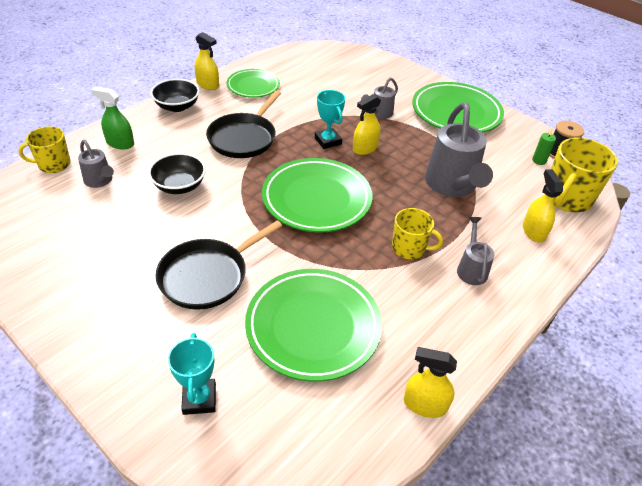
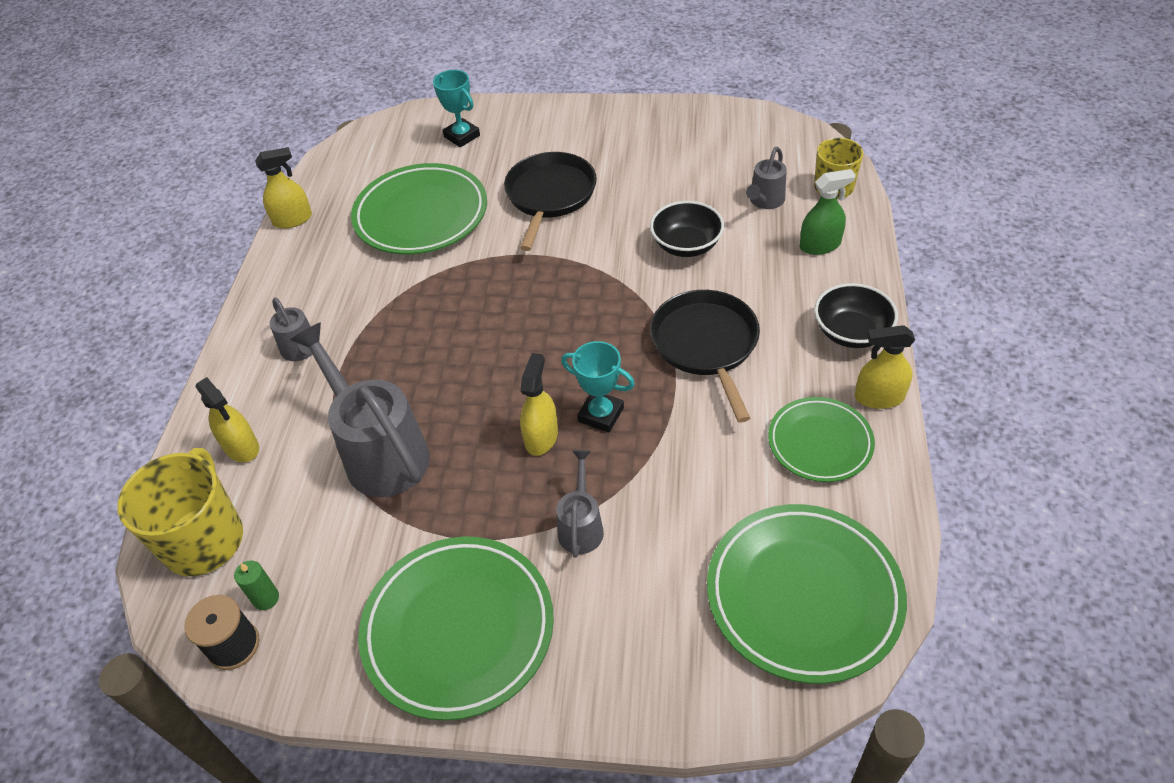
camera: 150 degrees right, 5 degrees up
(100, 181) = (765, 201): grey watering can -> grey watering can turned 75 degrees counterclockwise
(316, 199) = (530, 323): green plate -> green plate (803, 595)
(409, 248) = (383, 332): yellow mug -> none

